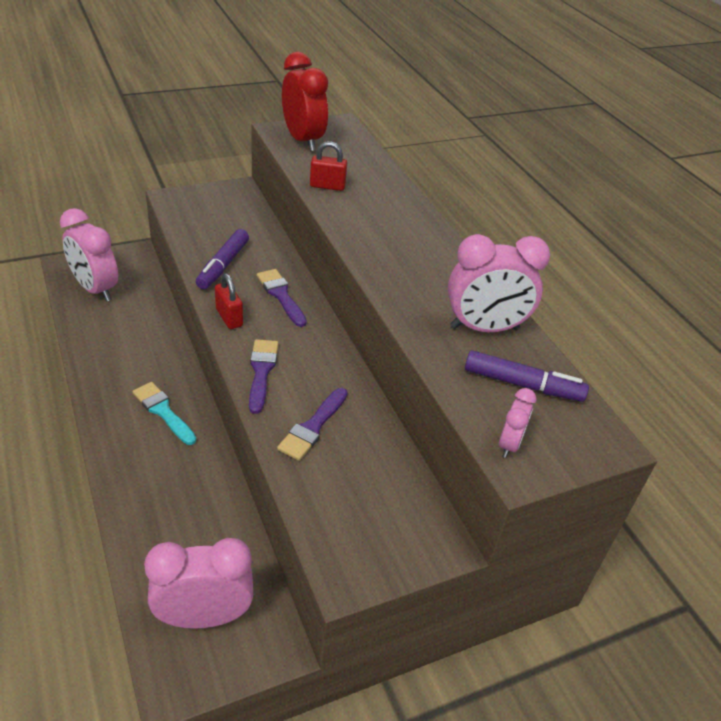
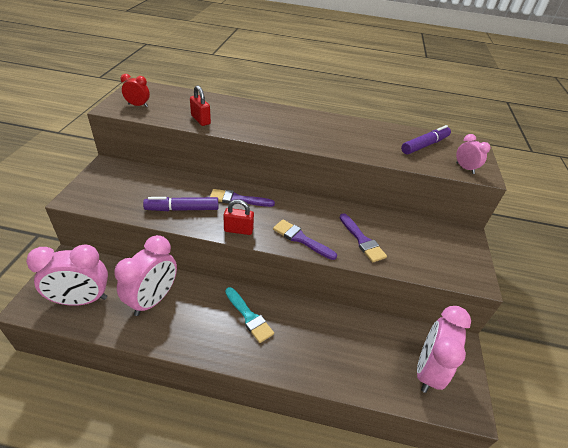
camera: 55 degrees left, 0 degrees up
(163, 411) = (249, 317): turquoise brush -> turquoise brush turned 120 degrees counterclockwise
(223, 265) = (182, 209): purple marker -> purple marker turned 120 degrees clockwise
(303, 140) = (138, 105): red clock -> red clock, size x0.50
(327, 186) = (200, 120): red padlock -> red padlock turned 75 degrees counterclockwise
(484, 328) = (376, 135): pink clock -> pink clock (153, 299)

